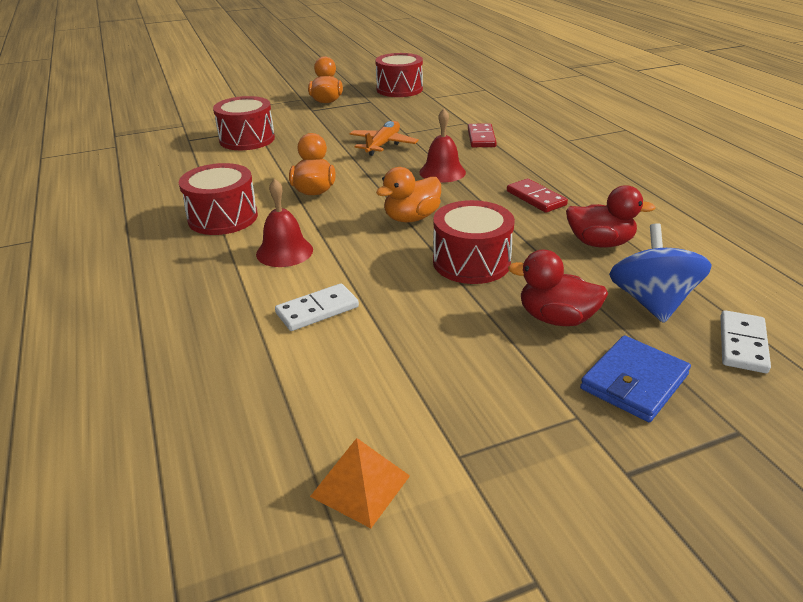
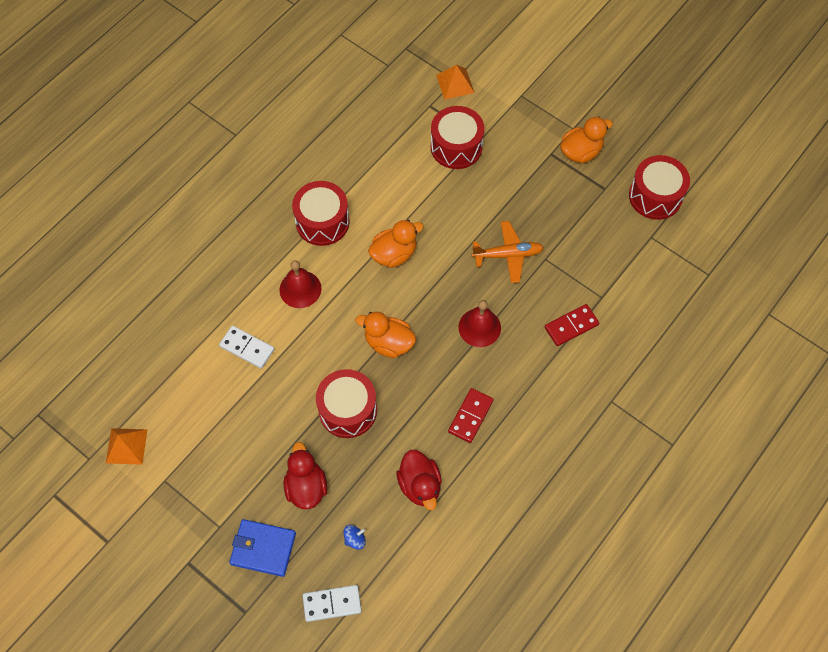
camera: 60 degrees right, 30 degrees up
(187, 126) = (455, 83): none -> orange pyramid
(651, 302) = (355, 539): blue spinning top -> blue spinning top, size x0.41

